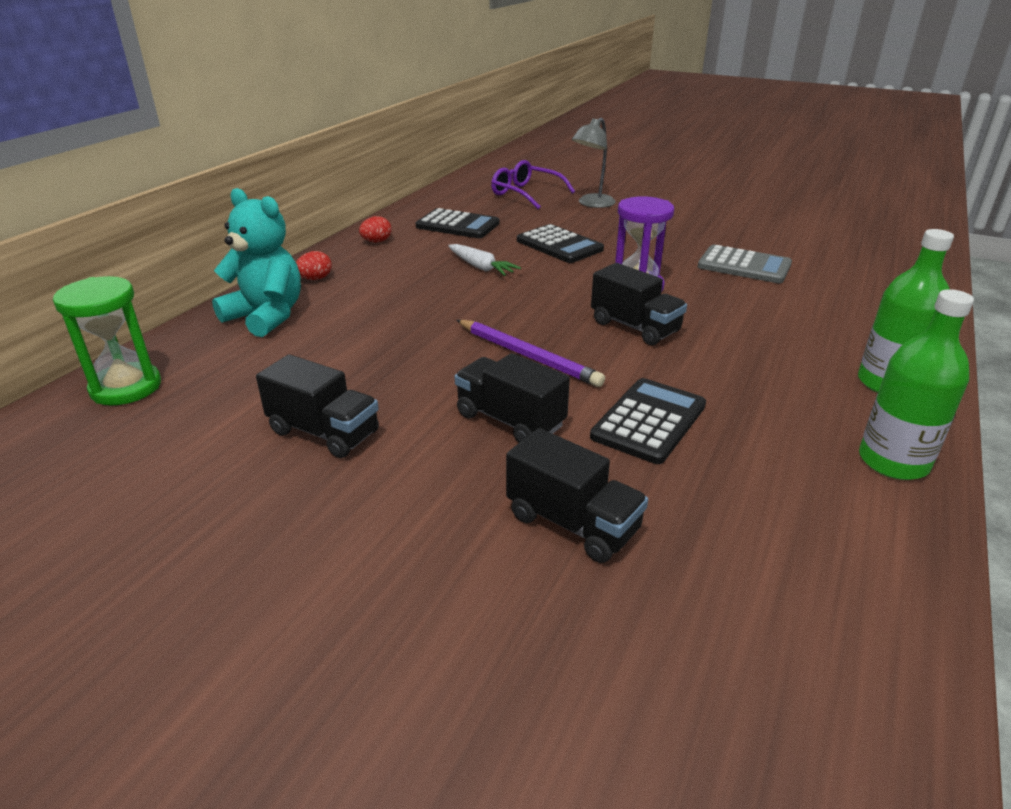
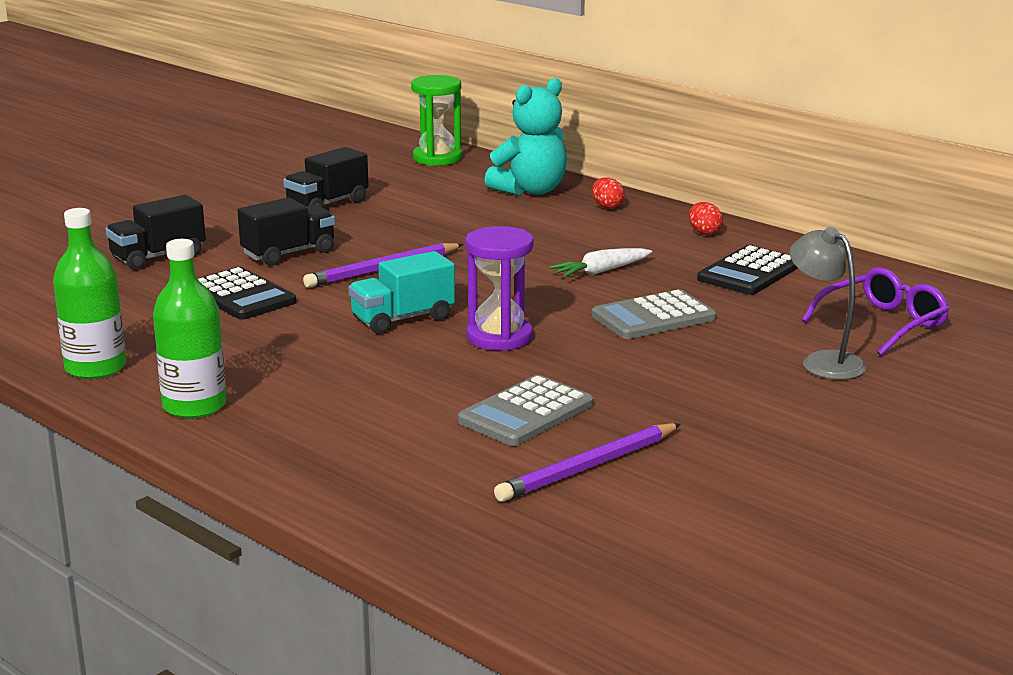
camera: 105 degrees right, 10 degrees down
(559, 245) = (653, 317): black calculator -> grey calculator
(635, 327) = (403, 319): black truck -> turquoise truck
(788, 244) = (588, 467): none -> purple pencil

